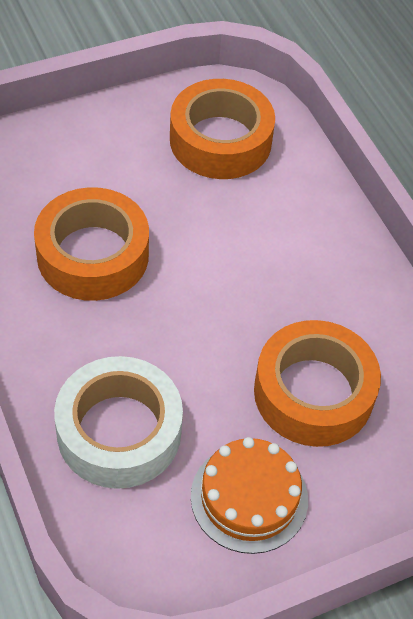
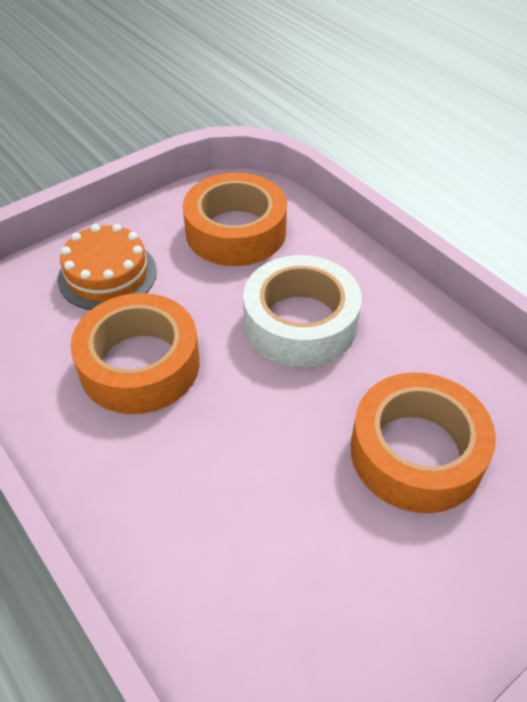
camera: 10 degrees left, 5 degrees down
(119, 431) = (221, 552): white tape -> white tape (300, 322)
(249, 497) = (393, 593): orange cake -> orange cake (107, 274)

